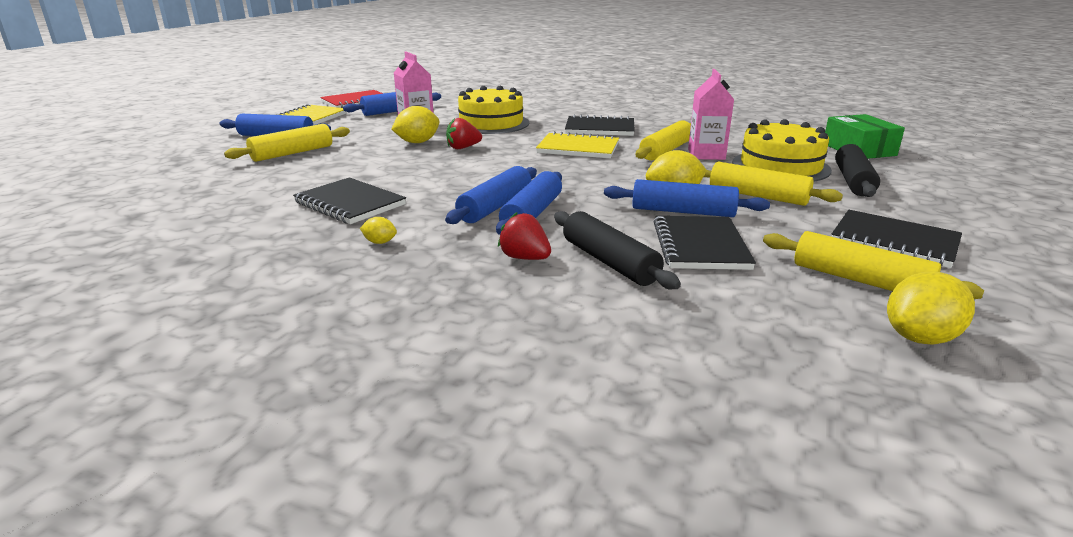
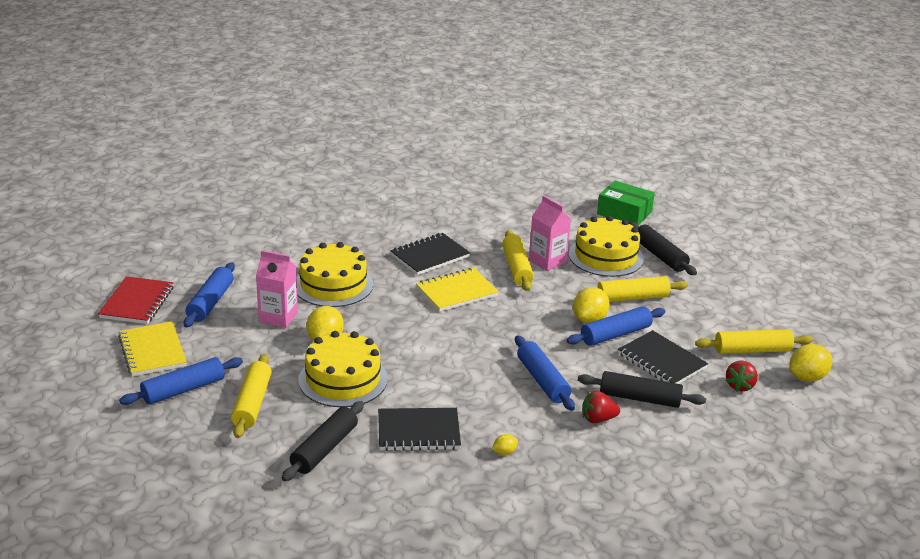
camera: 45 degrees left, 5 degrees up
(266, 187) = (324, 449): none -> black rolling pin
(377, 161) = (343, 379): none -> yellow cake
(463, 148) = (374, 330): red strawberry -> red strawberry (740, 386)
(495, 206) = (511, 385): blue rolling pin -> none
(894, 242) = (735, 310): black notebook -> none
(920, 338) = (807, 377): yellow lemon -> yellow lemon turned 45 degrees clockwise

